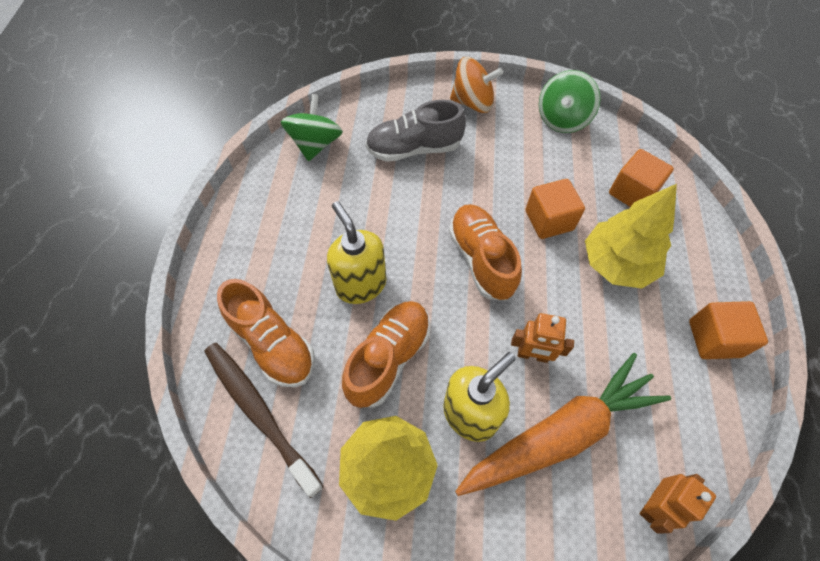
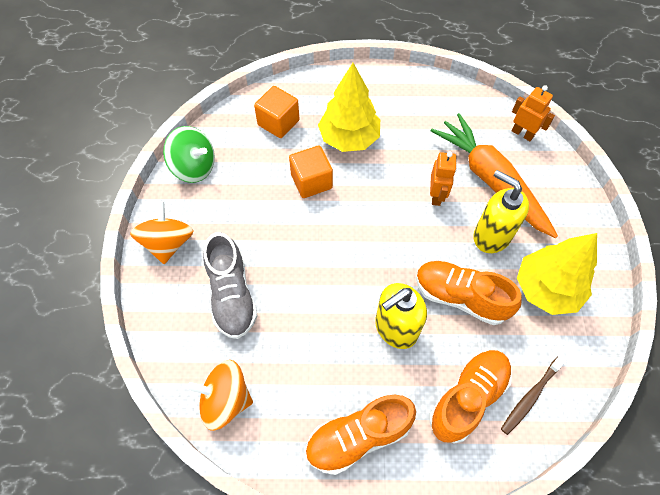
camera: 95 degrees left, 0 degrees up
(259, 413) = (531, 396): brown toothbrush -> brown toothbrush, size x0.62
(315, 144) = (225, 400): green spinning top -> orange spinning top
(481, 259) = (356, 231): orange shoe -> orange shoe (358, 437)
(714, 338) = (402, 89): orange cube -> none

